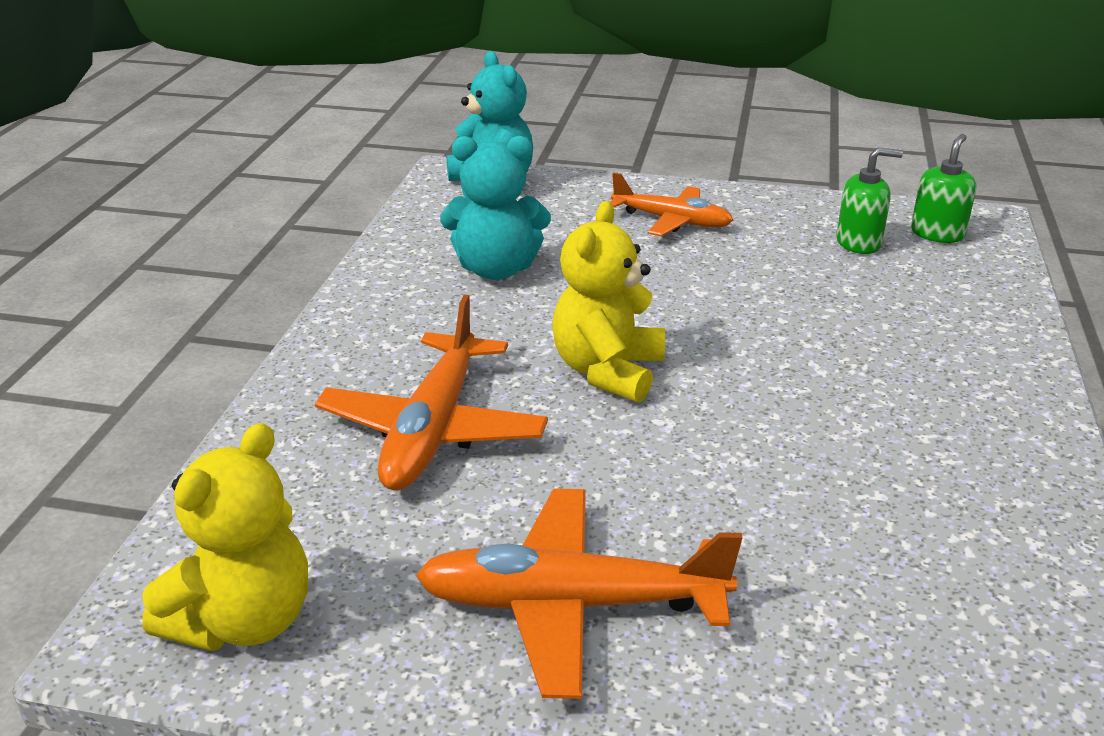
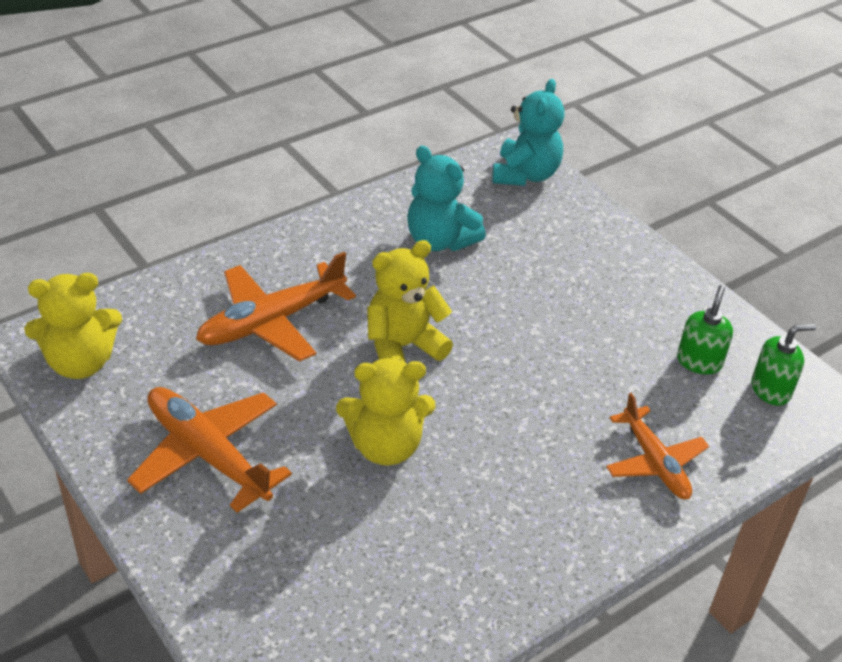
camera: 40 degrees right, 10 degrees up
(671, 221) = (598, 268): orange plane -> orange plane (654, 462)
(737, 465) = (385, 446): none -> yellow teddy bear
(859, 243) = (699, 361): green soap dispenser -> green soap dispenser turned 105 degrees counterclockwise

